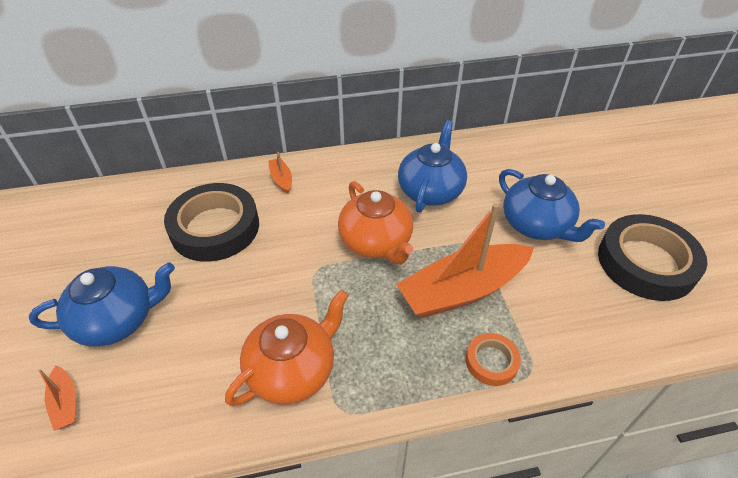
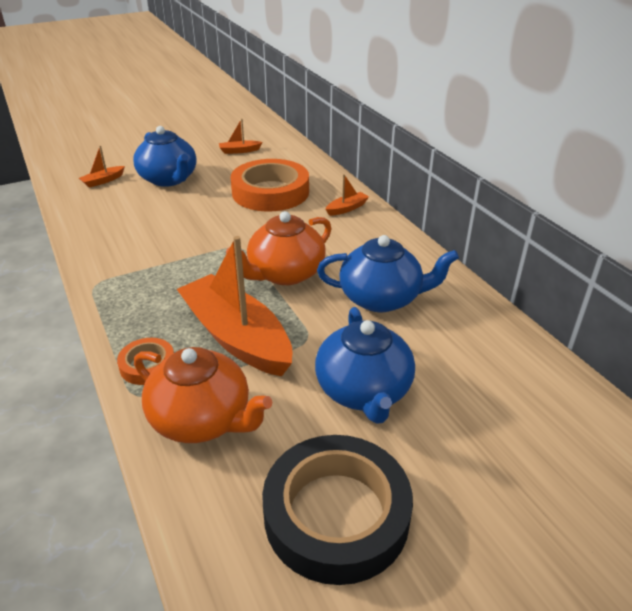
camera: 75 degrees right, 10 degrees down
(89, 239) = (239, 151): none -> orange boat
(215, 227) = (270, 192): black tape -> orange tape
(293, 370) = (131, 255): orange teapot -> orange teapot (202, 419)
(536, 225) = (363, 391): blue teapot -> blue teapot turned 45 degrees counterclockwise

